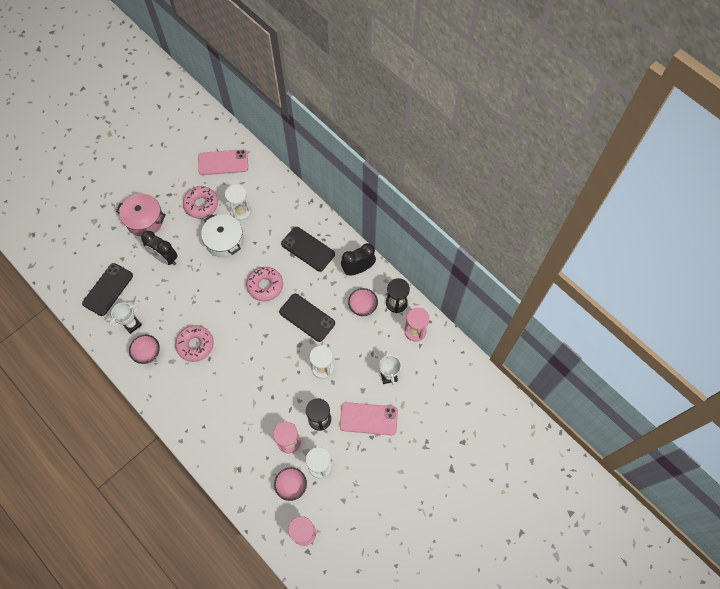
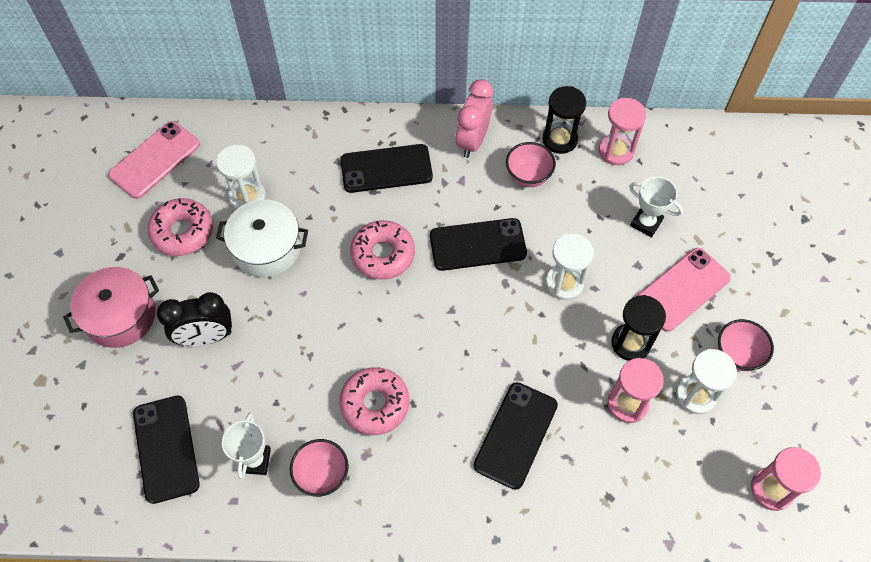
camera: 45 degrees left, 5 degrees down
(232, 409) = (515, 435): none -> black phone
(291, 486) = (693, 451): pink bowl -> pink bowl (737, 355)
(358, 269) = (473, 140): black clock -> pink clock

